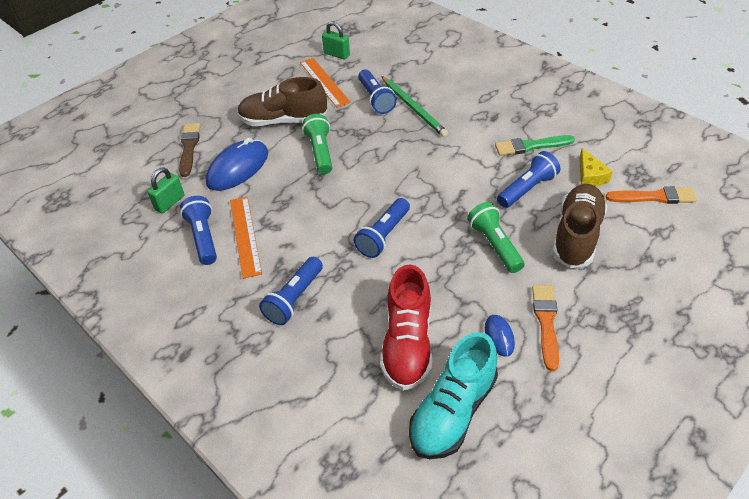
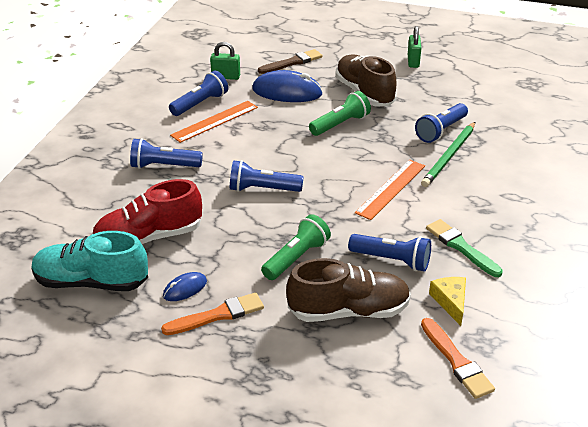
camera: 60 degrees right, 10 degrees down
(324, 82) = (437, 96): orange ruler -> orange ruler (391, 189)
(337, 54) = (485, 89): green padlock -> green padlock (413, 61)
(590, 176) = (450, 302): yellow cheese -> yellow cheese turned 120 degrees clockwise

